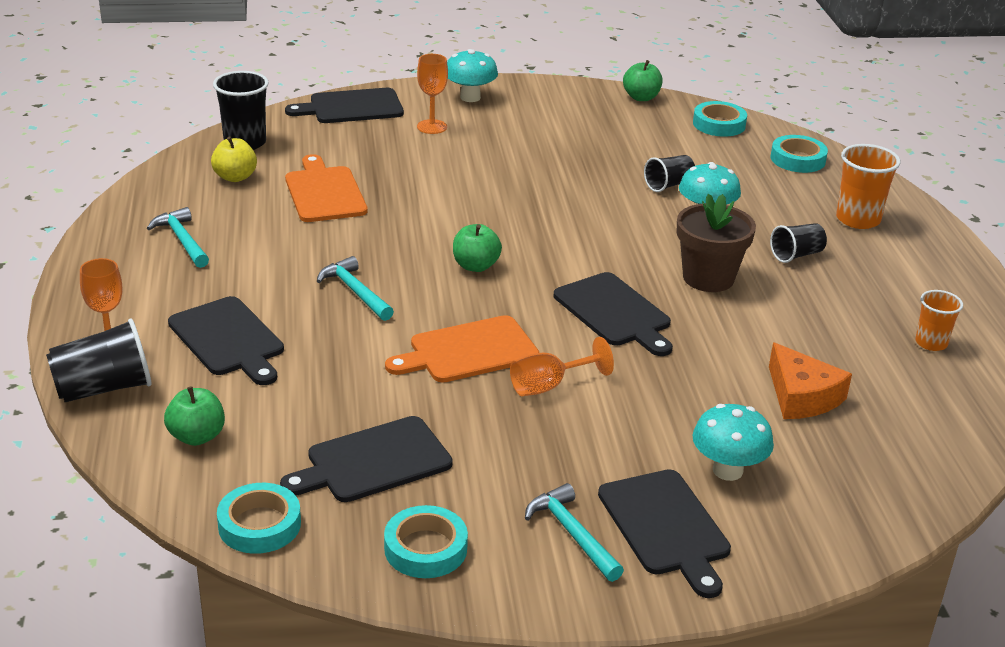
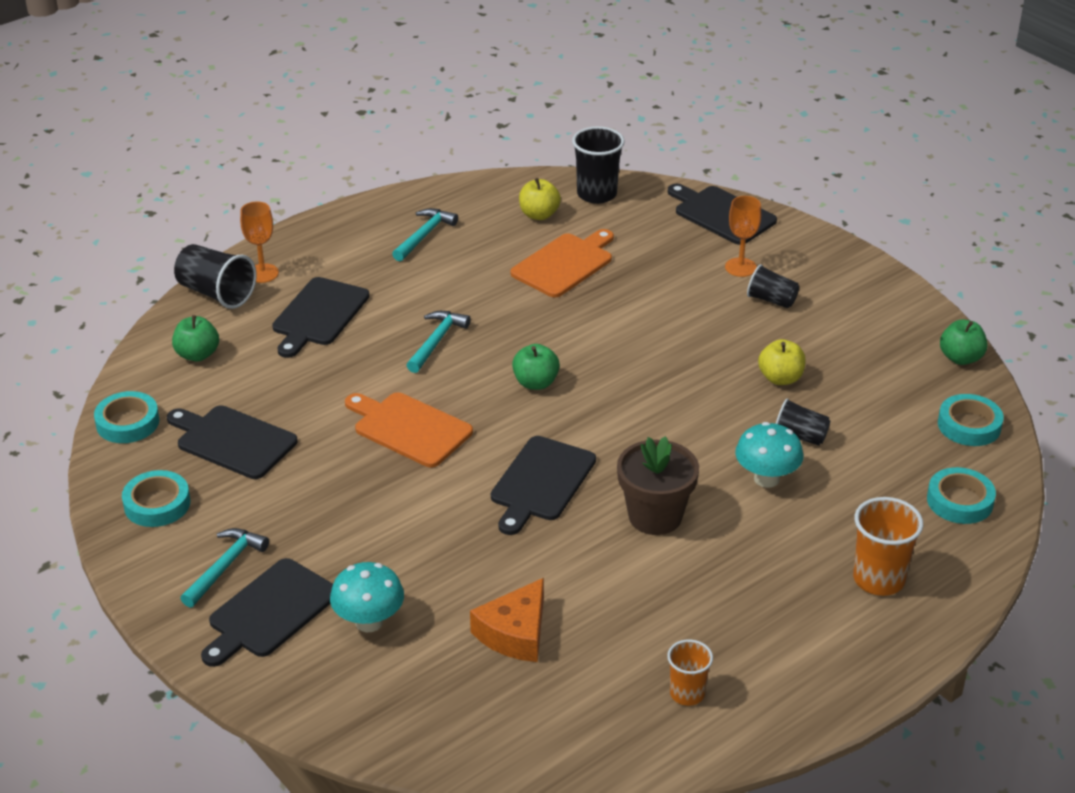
camera: 60 degrees right, 5 degrees up
(470, 97) = (823, 264): turquoise mushroom -> none
(549, 386) = (400, 486): orange goblet -> none
(591, 165) = (780, 378): none -> yellow apple
(796, 255) = (758, 558): black cup -> black cup (771, 300)

